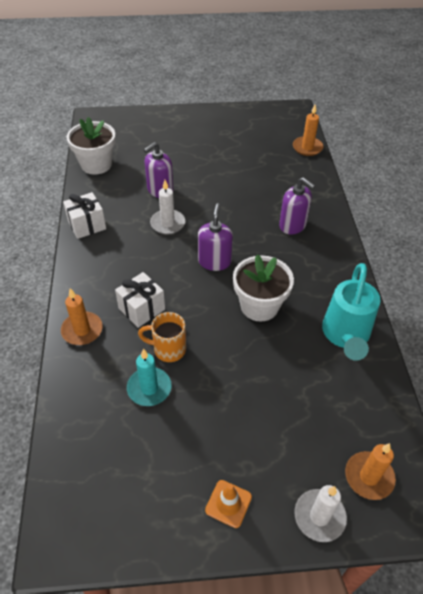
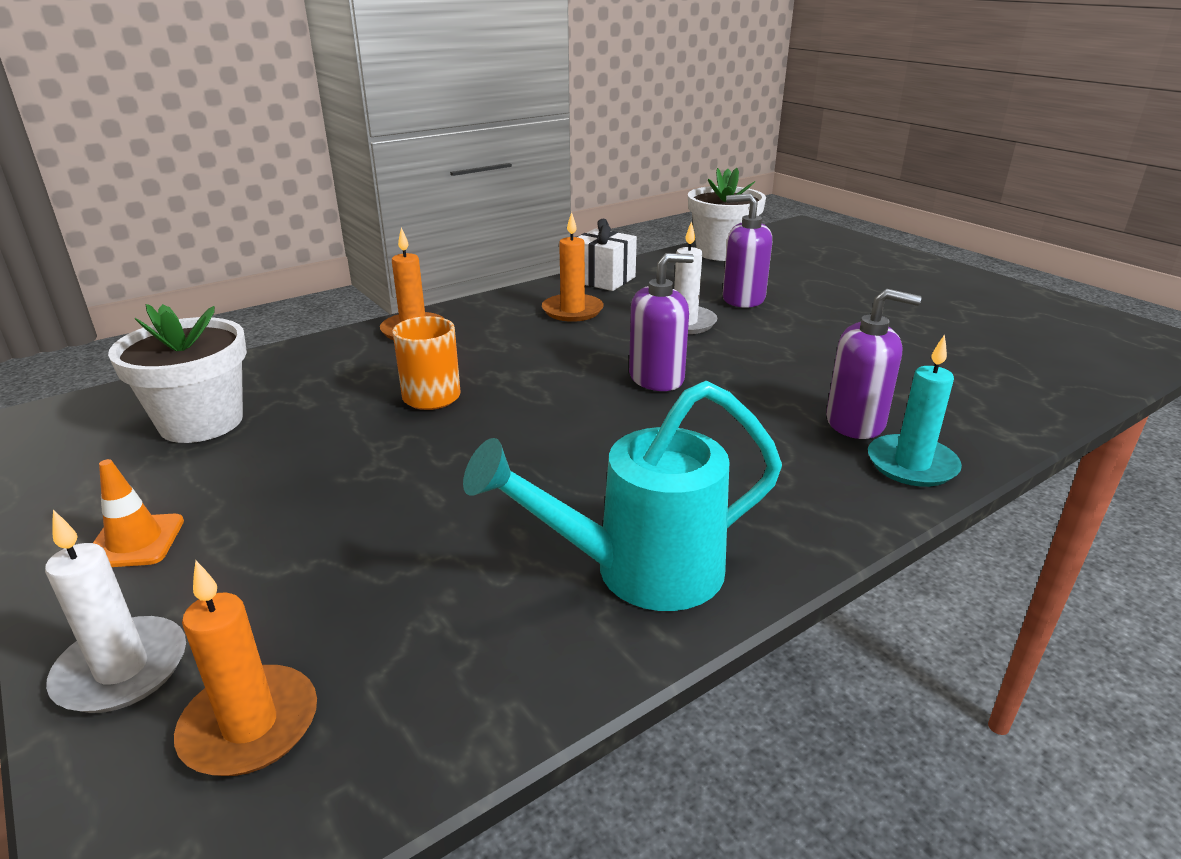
camera: 60 degrees right, 20 degrees down
(142, 309) = (491, 355): white gift -> none
(149, 388) = (343, 403): turquoise candle -> turquoise candle (912, 464)
(259, 306) = (606, 446): white flower pot -> white flower pot (201, 422)
(292, 225) = (855, 422): purple soap dispenser -> purple soap dispenser turned 90 degrees counterclockwise
(307, 148) = (1092, 379): orange candle -> orange candle (572, 311)

